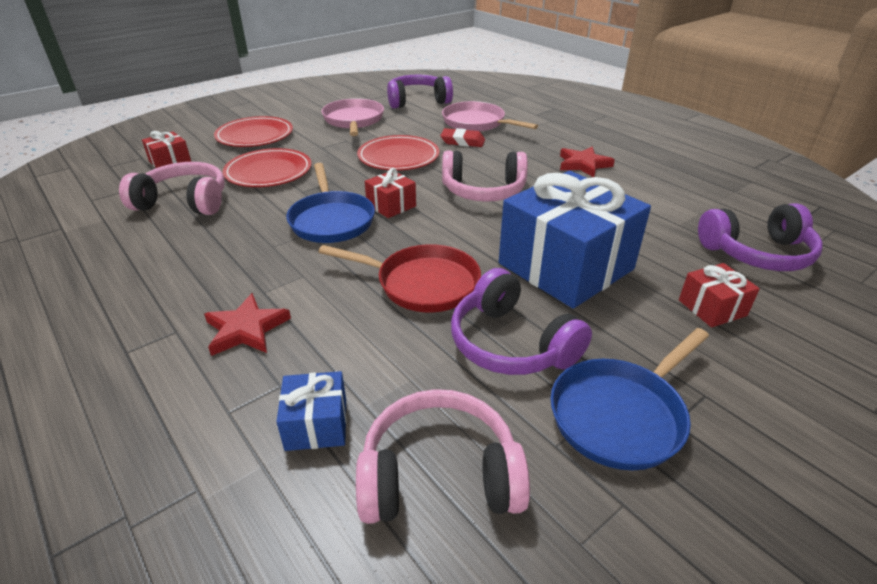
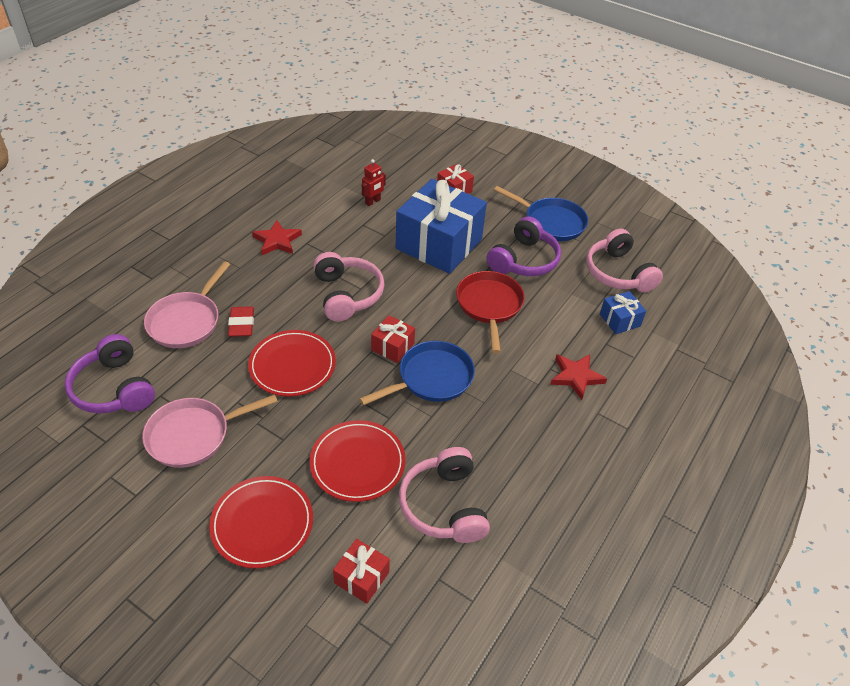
camera: 110 degrees left, 10 degrees up
(665, 229) = (373, 202): none -> red robot
(757, 253) = (389, 169): purple headphones -> none

